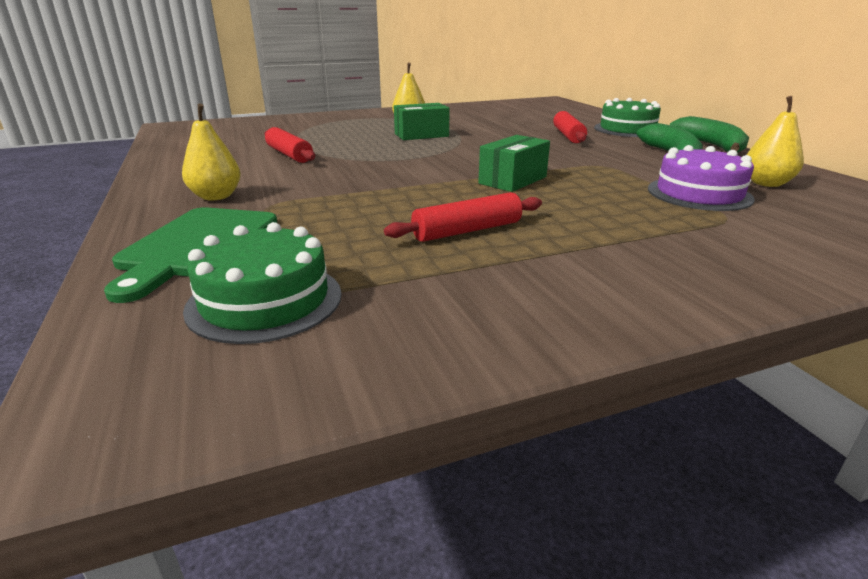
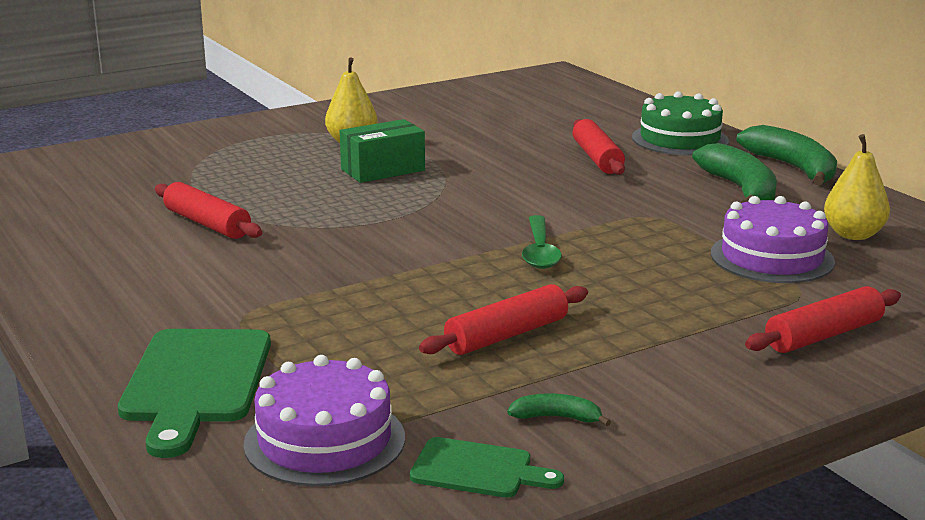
camera: 10 degrees left, 5 degrees down
(216, 197) = (160, 308): yellow pear -> none
(265, 300) = (324, 440): green cake -> purple cake
(392, 342) = (478, 470): none -> green cutting board
(489, 299) = (556, 417): none -> green banana
(513, 180) = (540, 251): green box -> green spoon
(753, 250) = (823, 335): none -> red rolling pin

